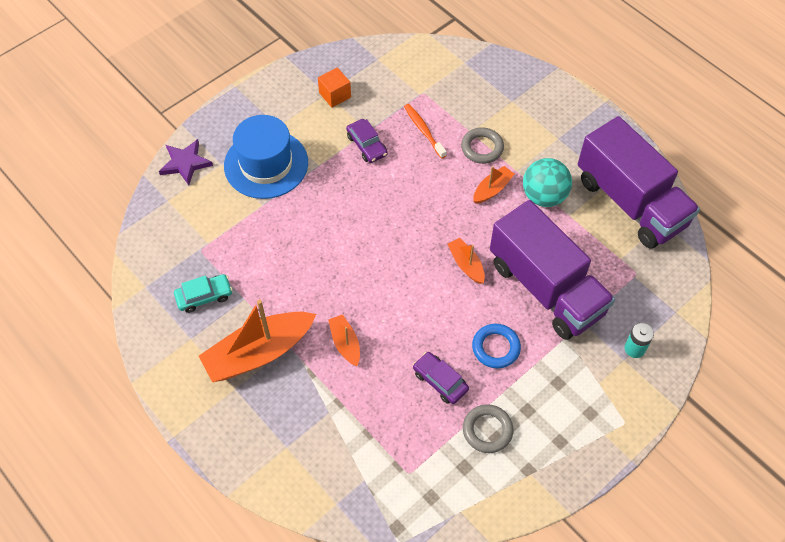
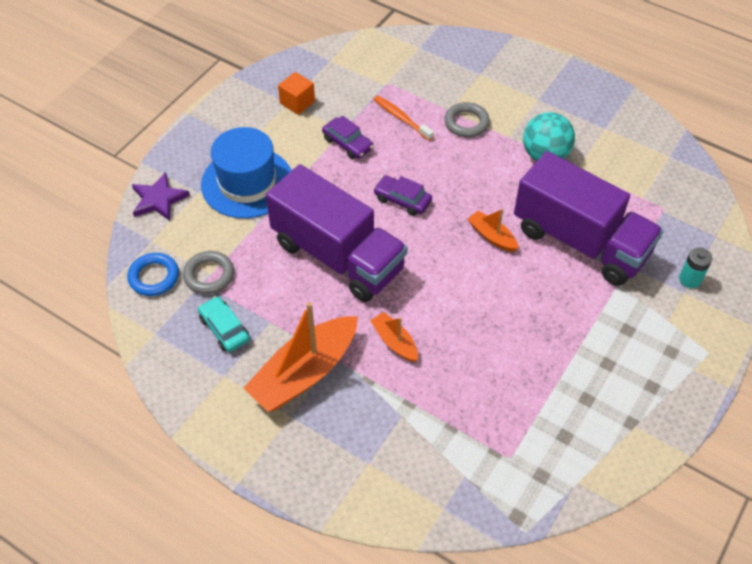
camera: 15 degrees left, 5 degrees down
(204, 296) = (224, 329): turquoise car -> turquoise car turned 90 degrees counterclockwise
(440, 381) = (507, 356): purple car -> purple car (402, 200)
(487, 430) = (574, 393): grey ring -> grey ring (209, 275)
(492, 189) = (491, 159): orange boat -> none
(496, 348) = (552, 310): blue ring -> blue ring (154, 277)
(630, 202) = (631, 144): purple truck -> purple truck (338, 256)

